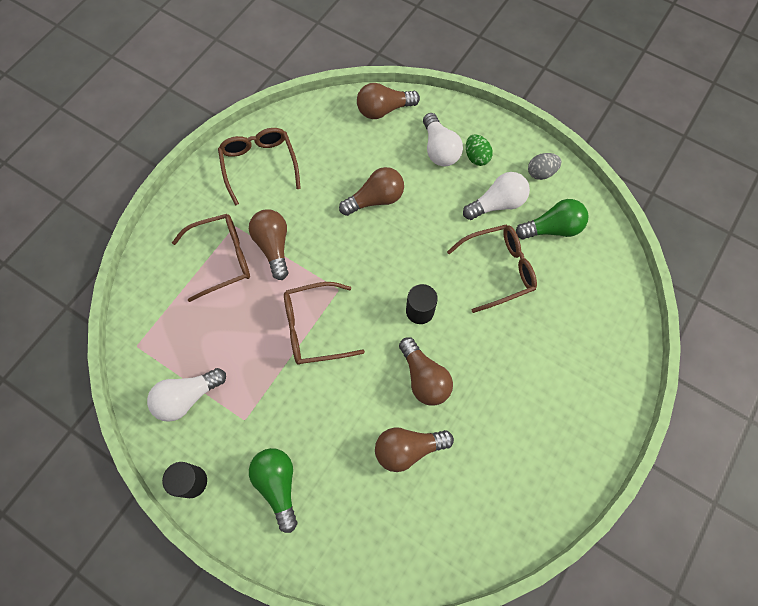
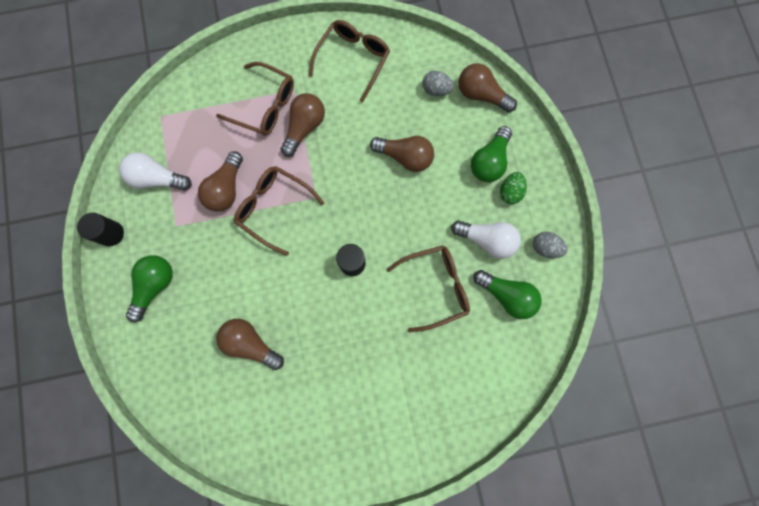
camera: 45 degrees right, 10 degrees up
(347, 133) = (436, 90): none -> grey egg
(424, 378) = (308, 309): brown light bulb -> brown light bulb (226, 189)
(439, 149) = (489, 161): white light bulb -> green light bulb
(498, 269) = (435, 287): brown glasses -> brown glasses turned 45 degrees counterclockwise

